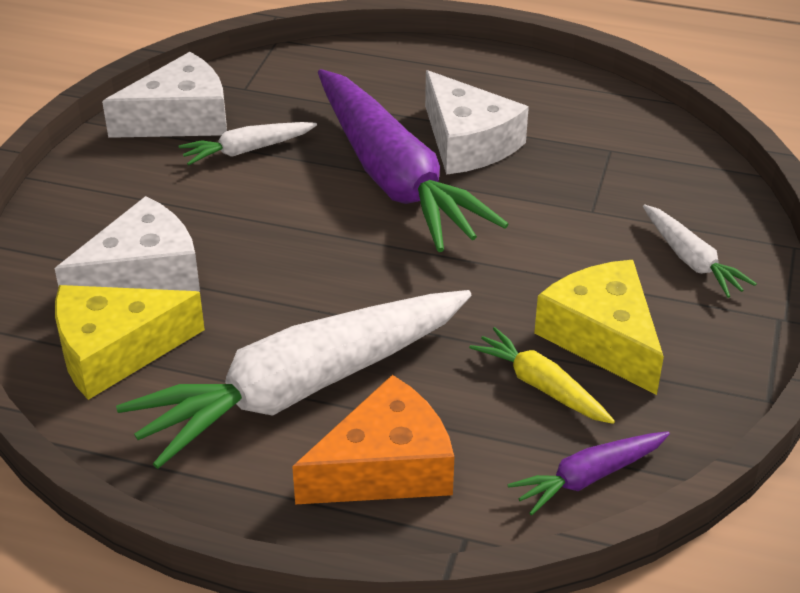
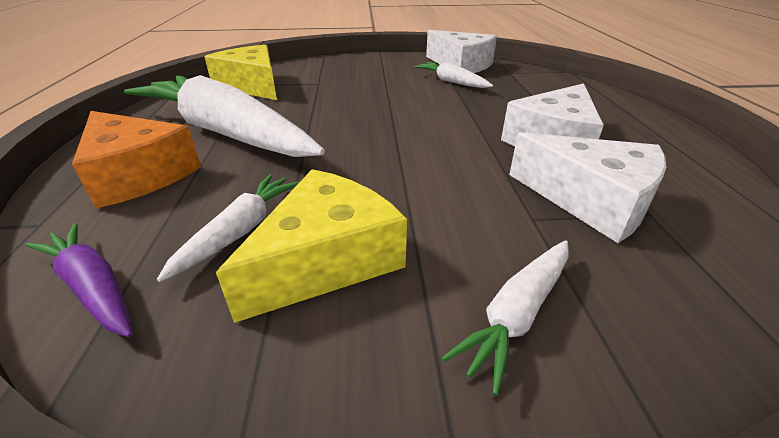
camera: 70 degrees right, 5 degrees down
(142, 274) = (319, 80): white cheese -> white cheese (591, 200)
(393, 177) = (474, 123): purple carrot -> none
(541, 386) = (240, 231): yellow carrot -> white carrot

